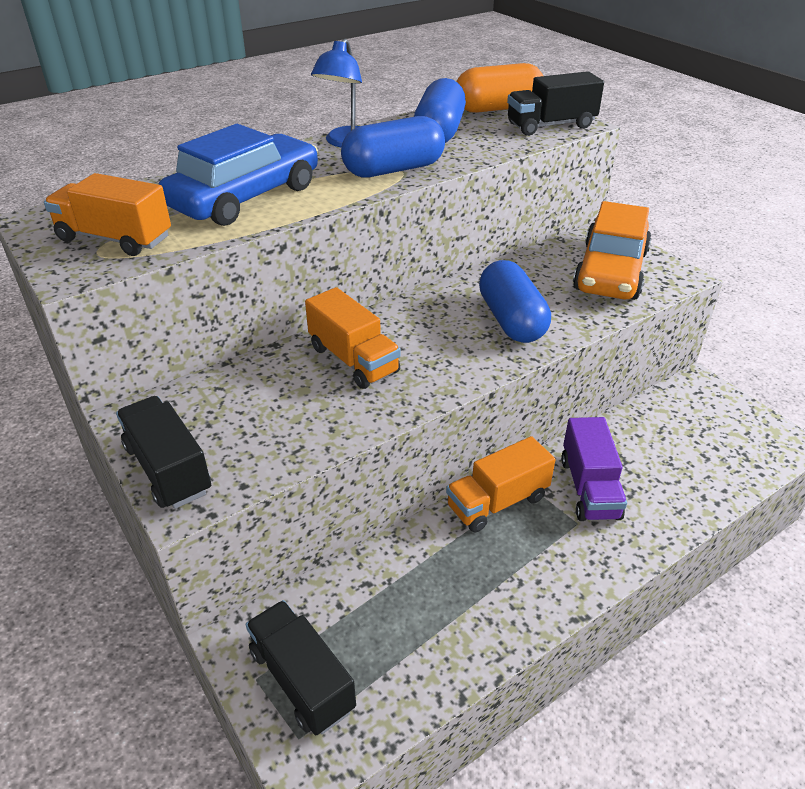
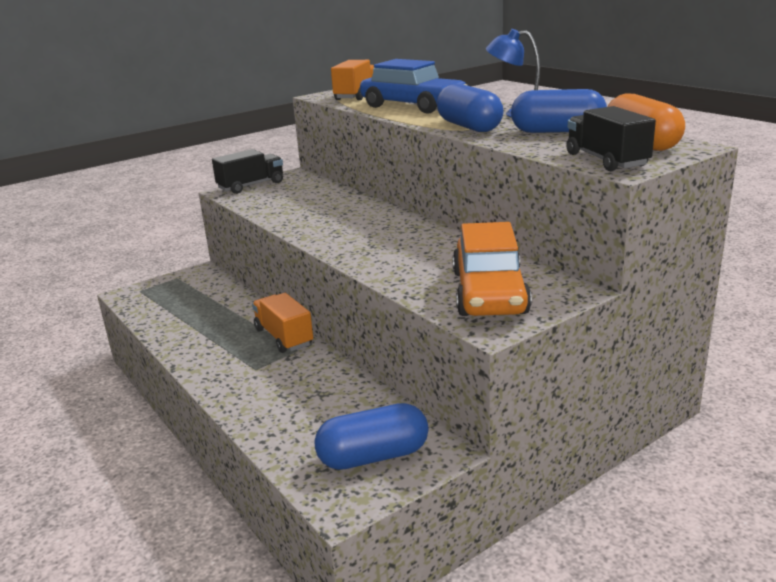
camera: 90 degrees right, 15 degrees down
(302, 680) = (171, 288): black truck -> none
(353, 360) = (341, 211): orange truck -> none
(511, 320) = (393, 253): blue capsule -> blue capsule (373, 456)
(589, 488) = (291, 375): purple truck -> none
(610, 271) = (489, 292): orange car -> orange car turned 105 degrees counterclockwise

